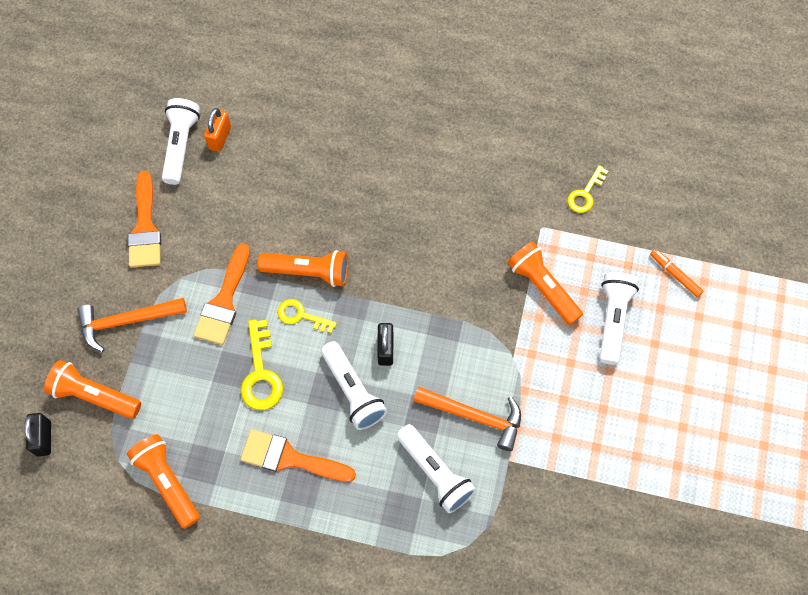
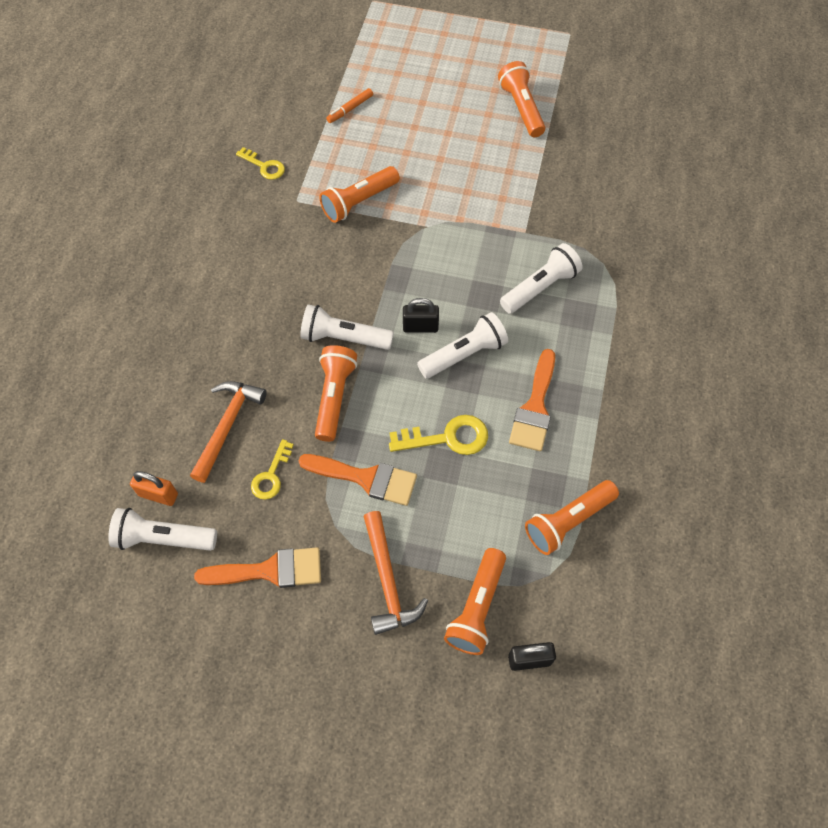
camera: 90 degrees left, 5 degrees down
(301, 316) = (384, 402): yellow key -> yellow key (271, 475)
(474, 416) = (485, 256): orange hammer -> orange hammer (227, 426)
(613, 320) = (392, 153): white flashlight -> white flashlight (344, 338)
(696, 466) = (521, 108): none -> orange flashlight

